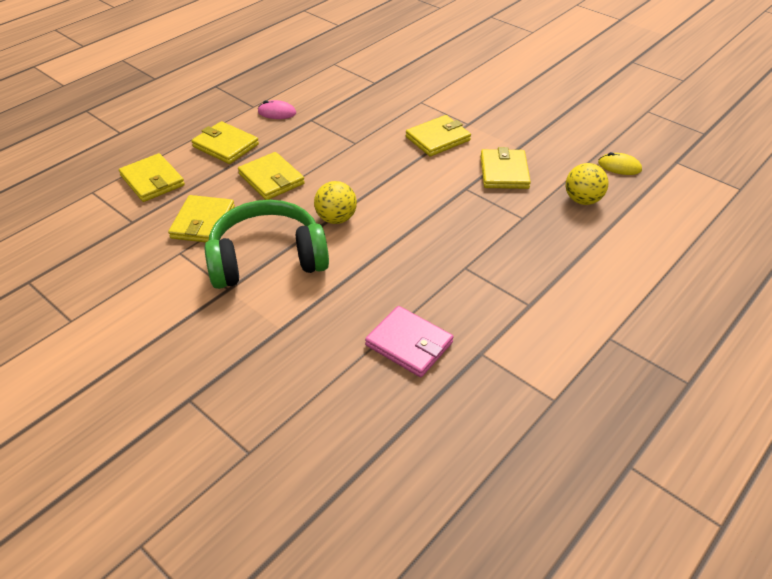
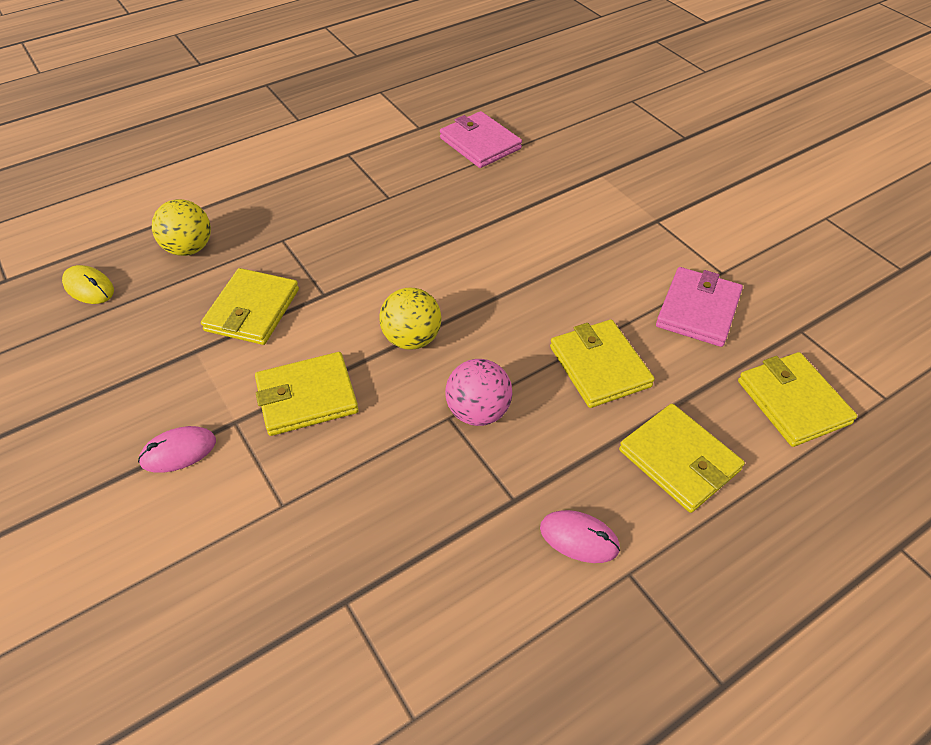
camera: 165 degrees left, 5 degrees up
(203, 222) = (698, 310): yellow wallet -> pink wallet
(267, 259) = (611, 245): green headphones -> none
(336, 219) = (516, 282): yellow ball -> yellow ball (412, 339)
(339, 147) = (478, 412): none -> pink ball
(486, 110) = (178, 451): none -> pink mouse

